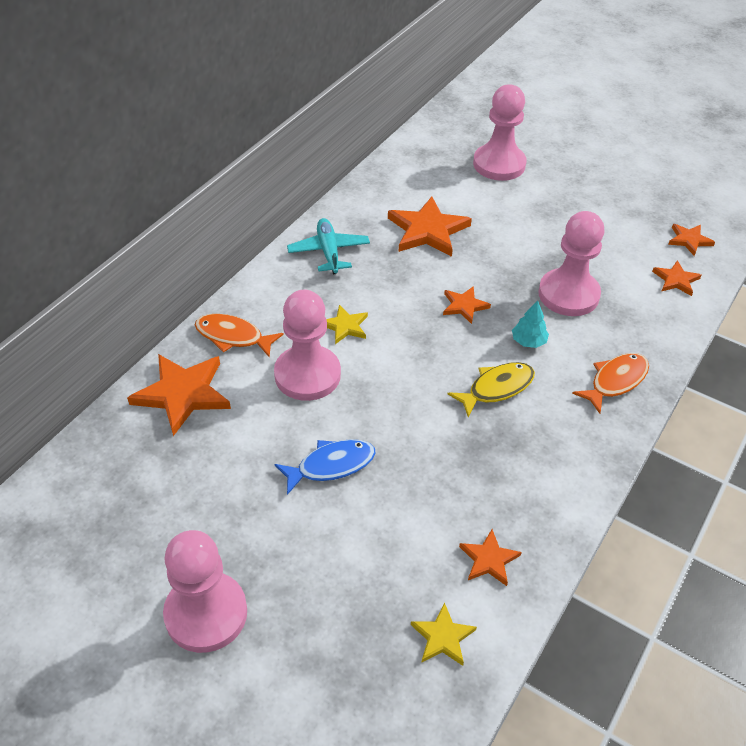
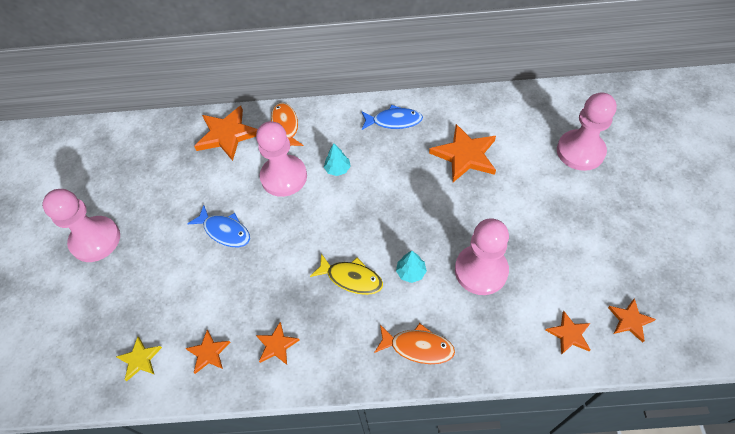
camera: 60 degrees right, 10 degrees up
(329, 252) = (394, 121): turquoise plane -> blue fish
(345, 326) = (338, 169): yellow star -> turquoise tree
(464, 306) = (411, 217): orange star -> orange star (276, 345)

